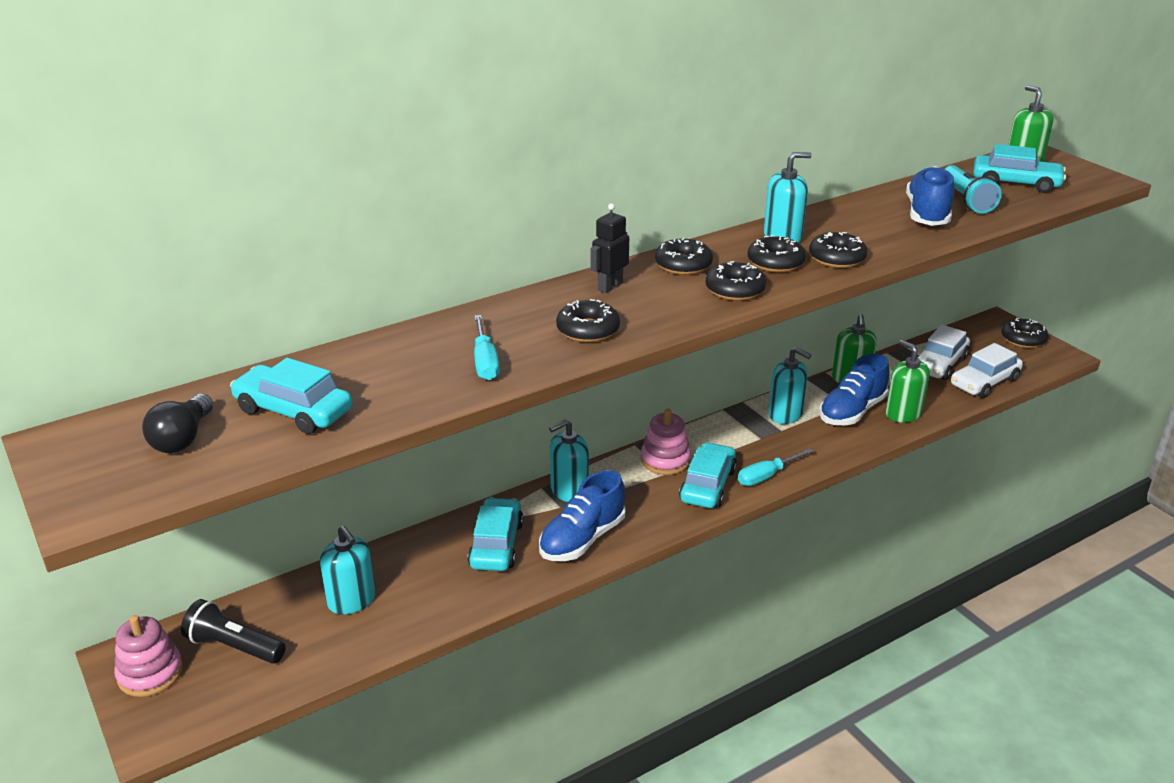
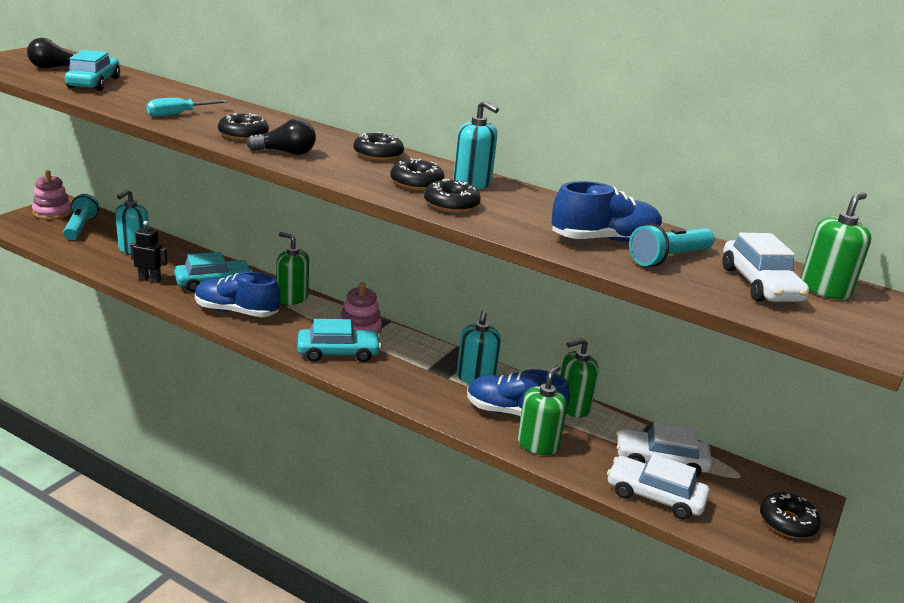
camera: 60 degrees right, 5 degrees down
(233, 646) = (80, 227): black flashlight -> turquoise flashlight
(569, 491) = (292, 298): turquoise soap dispenser -> green soap dispenser
(609, 286) = (318, 136): black robot -> black robot (150, 279)
(662, 314) = (286, 153): none -> black light bulb
(735, 290) = (349, 172): black donut -> none
(766, 476) = (371, 378): turquoise screwdriver -> none
(1015, 183) = (759, 285): turquoise car -> white car

